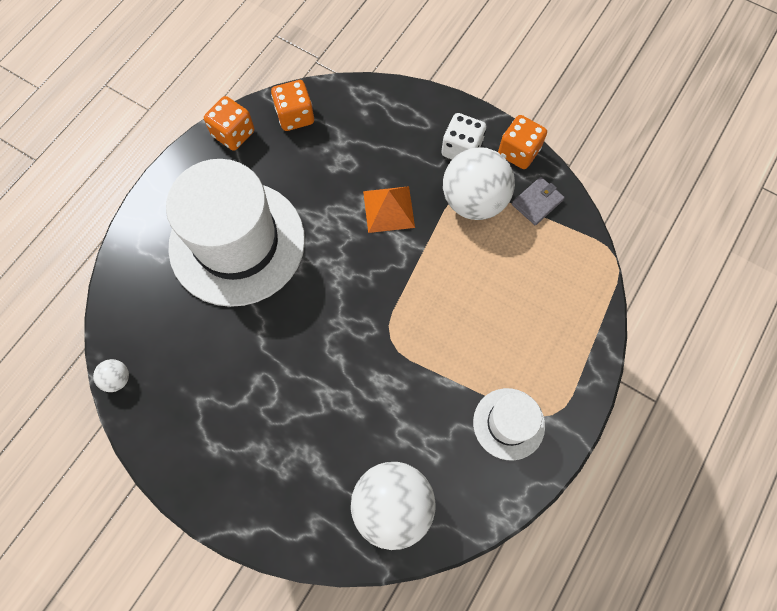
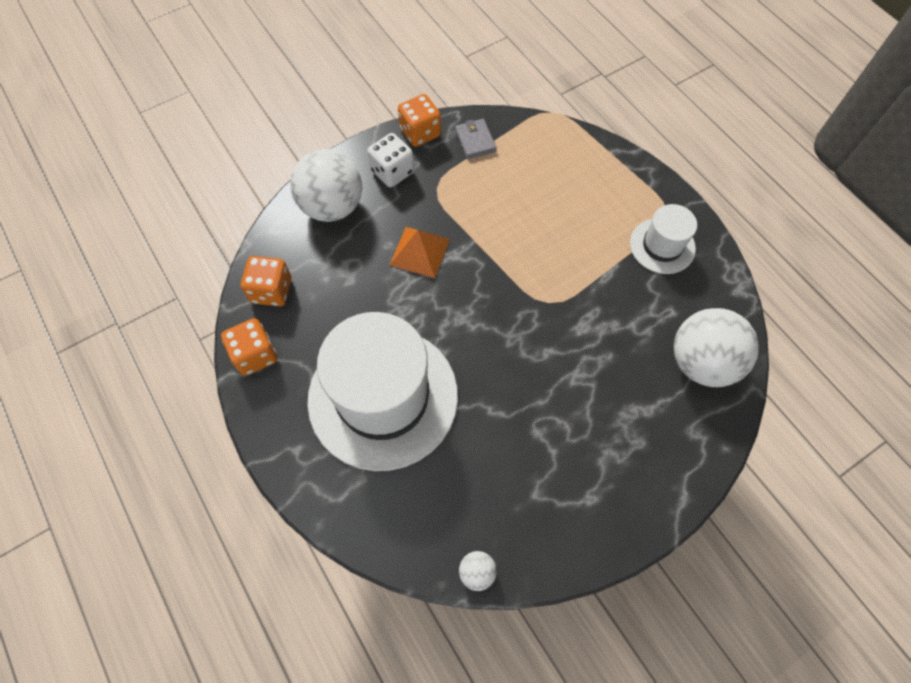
camera: 65 degrees left, 5 degrees down
(474, 201) = (448, 184): white ball -> white ball (332, 206)

